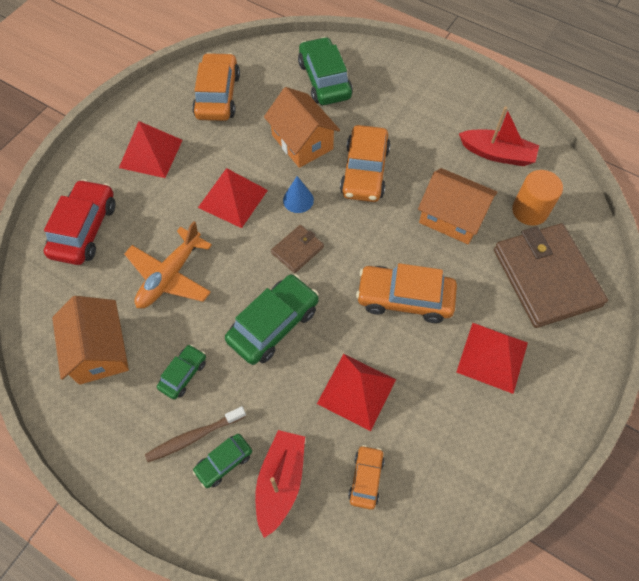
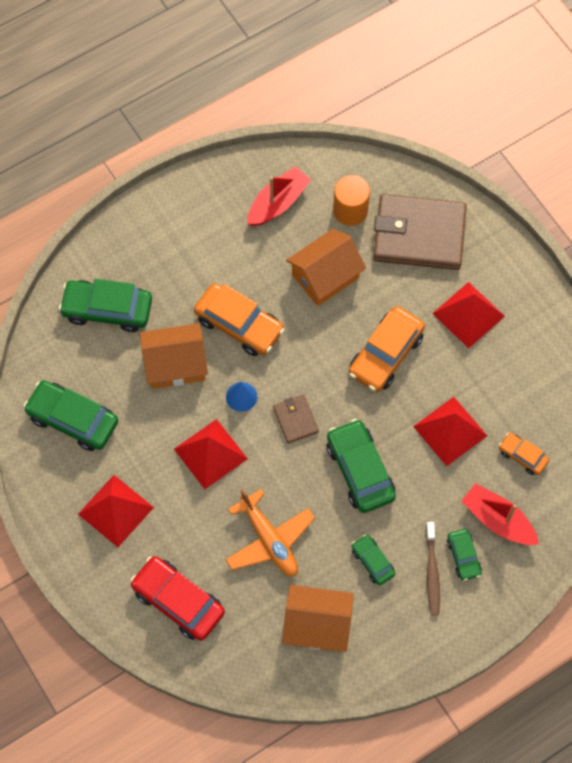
camera: 65 degrees left, 5 degrees up
(217, 95) = (72, 419): orange car -> green car

